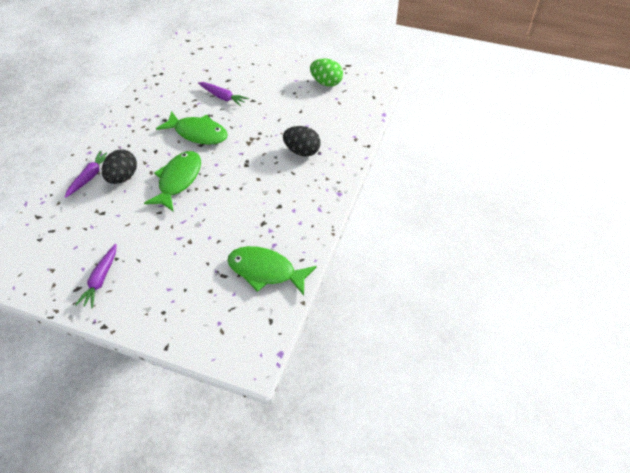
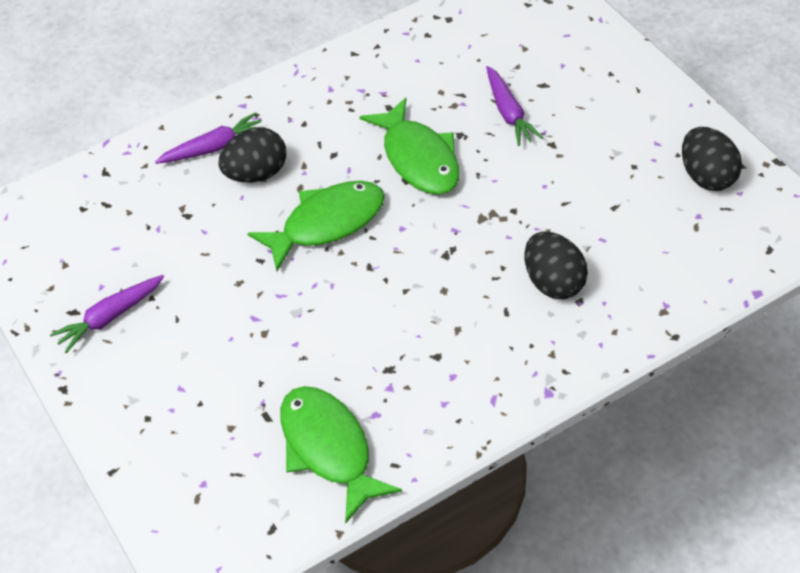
camera: 40 degrees right, 0 degrees up
(326, 83) = (706, 176): green egg -> black egg

